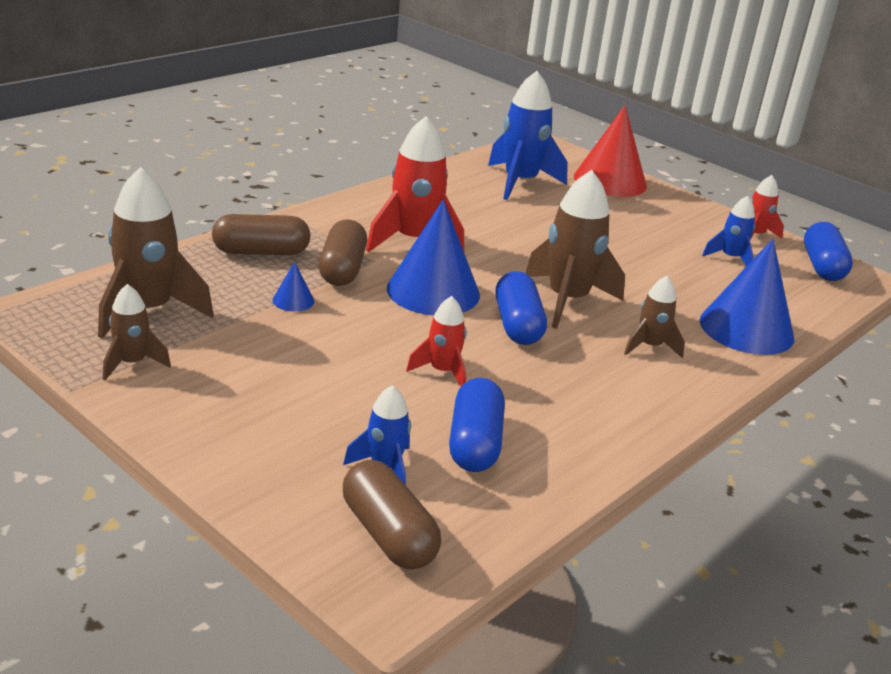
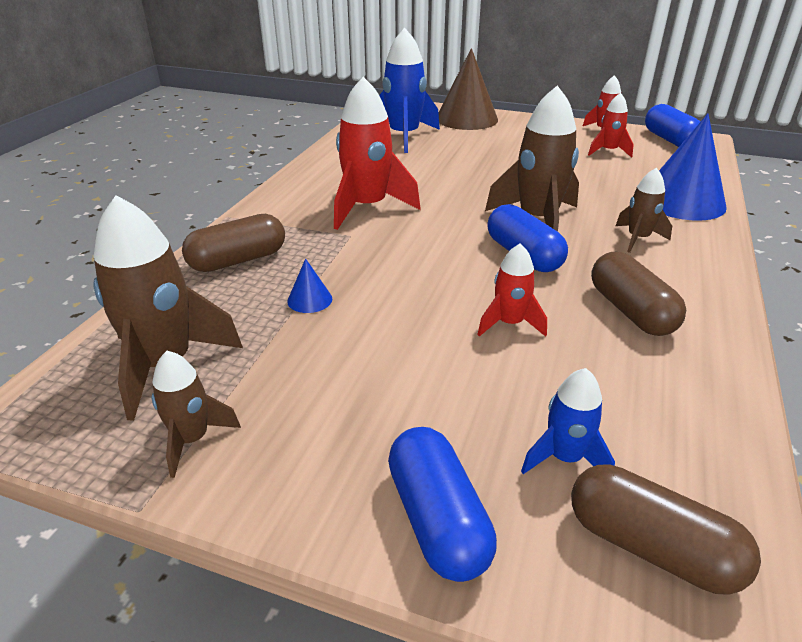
camera: 20 degrees left, 5 degrees up
(342, 269) = (329, 253): brown capsule -> brown capsule (630, 311)
(433, 291) = (426, 248): blue cone -> none
(474, 443) = (612, 390): blue capsule -> blue capsule (437, 519)
(610, 181) = (466, 119): red cone -> brown cone
(730, 258) = (608, 151): blue rocket -> red rocket

